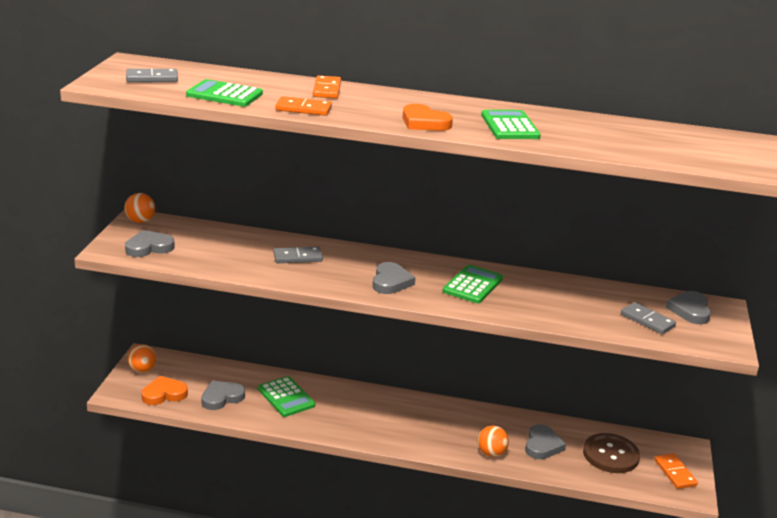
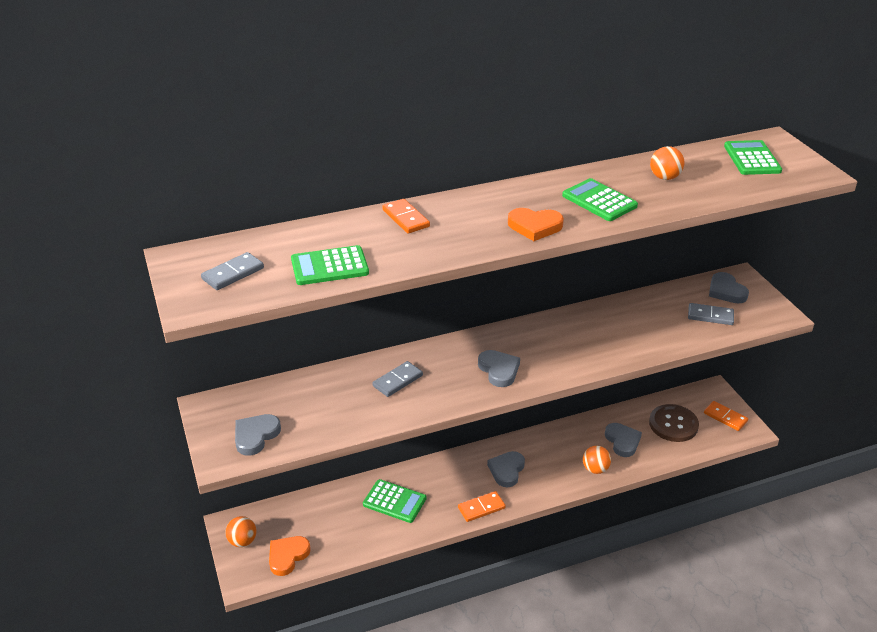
camera: 30 degrees left, 10 degrees up
(140, 221) = (211, 407): orange ball -> orange ball (664, 177)
(221, 397) = (341, 532): grey heart -> grey heart (506, 470)
(303, 109) = (421, 254): orange domino -> orange domino (481, 508)
(472, 285) = (561, 342): green calculator -> green calculator (752, 159)

